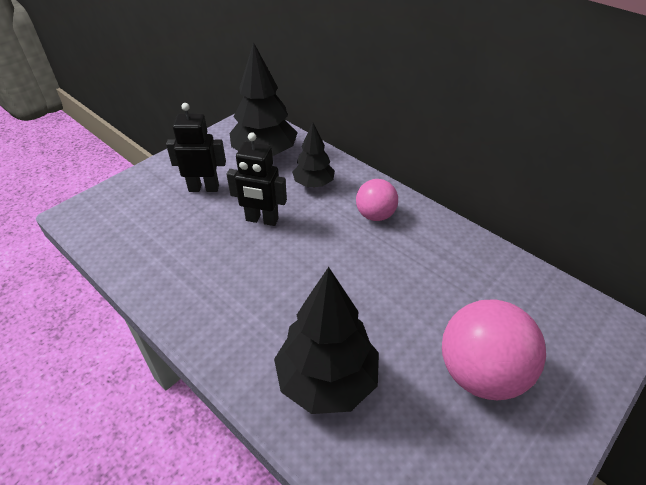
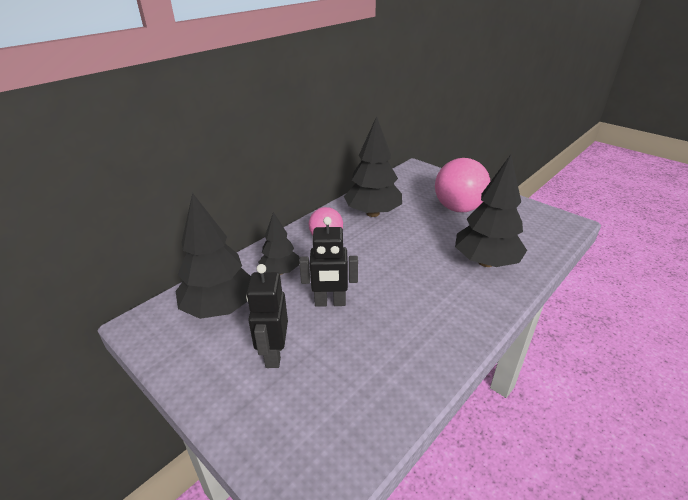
camera: 90 degrees left, 10 degrees down
(262, 220) = (330, 302): black robot -> black robot turned 75 degrees clockwise
(442, 260) = (372, 213): none -> black tree

